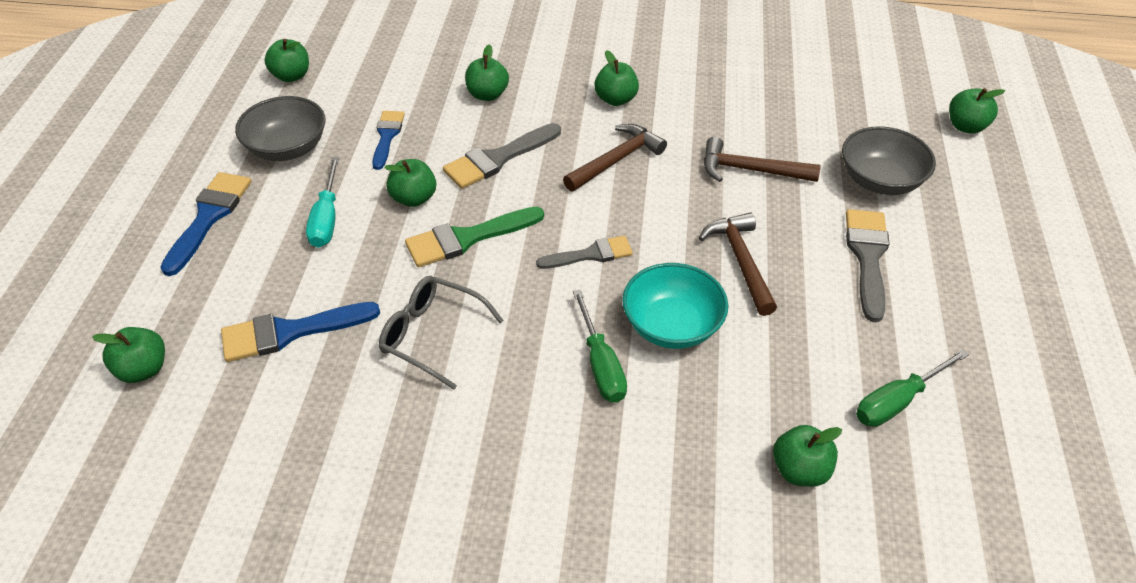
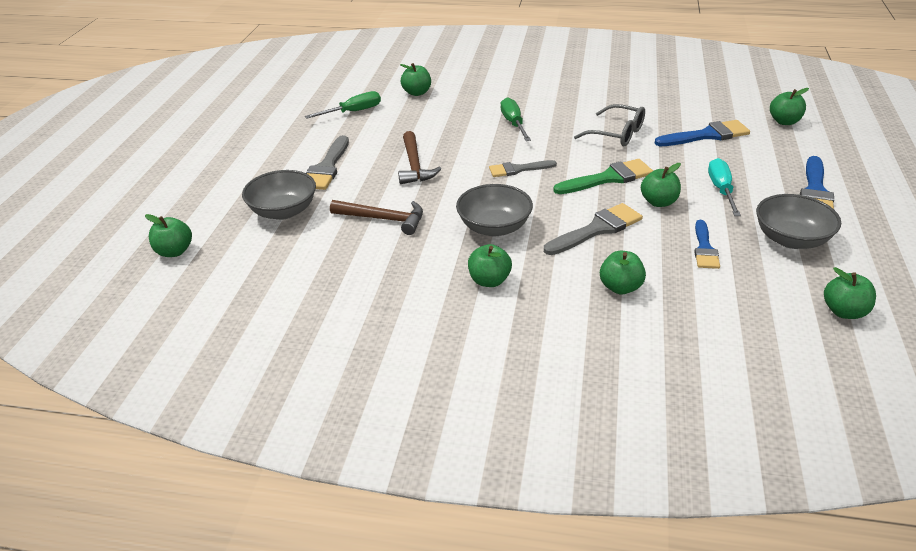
camera: 175 degrees left, 10 degrees down
(616, 160) = (494, 227): brown hammer -> grey bowl
(672, 325) = (469, 138): turquoise bowl -> none

